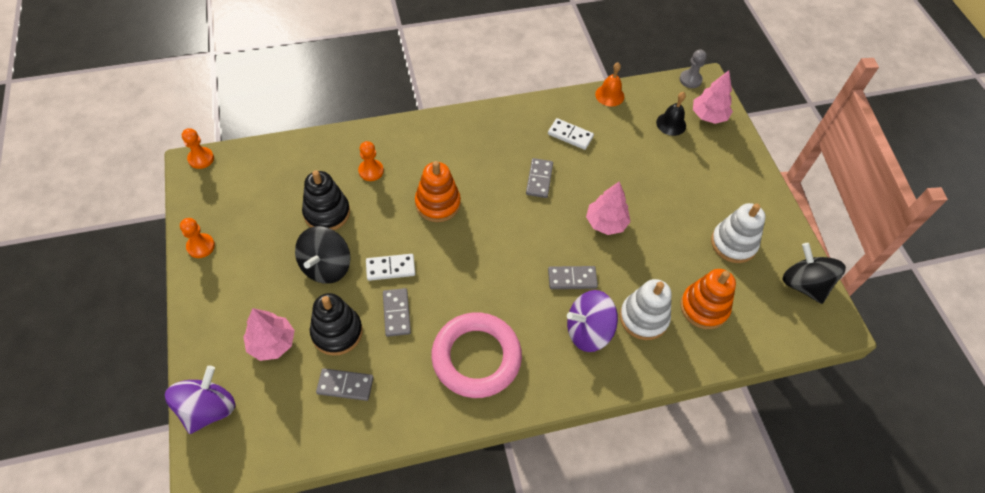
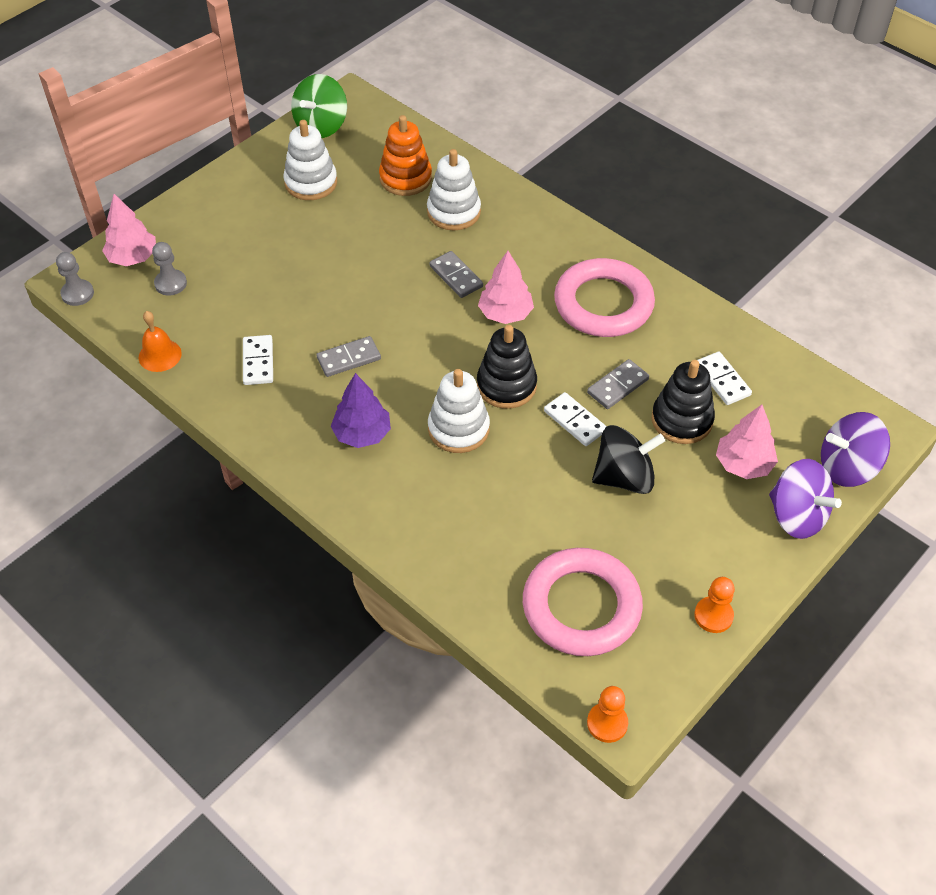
camera: 120 degrees left, 5 degrees down
(269, 189) = (581, 606): none -> pink ring
(327, 213) = (561, 523): black stacking toy -> black stacking toy (506, 385)
(345, 385) = (722, 380): grey domino -> white domino
(371, 171) = (467, 520): orange pawn -> none
(438, 203) = (458, 429): orange stacking toy -> white stacking toy
(473, 156) = (362, 434): none -> purple tree
(588, 331) = (502, 242): purple spinning top -> purple spinning top (797, 516)
(606, 223) = (364, 280): pink tree -> pink tree (505, 314)
(671, 124) = (170, 283): black bell -> grey pawn
(804, 284) = (321, 126): black spinning top -> green spinning top

